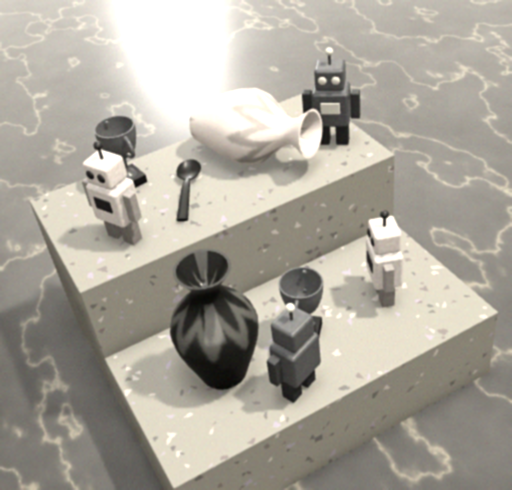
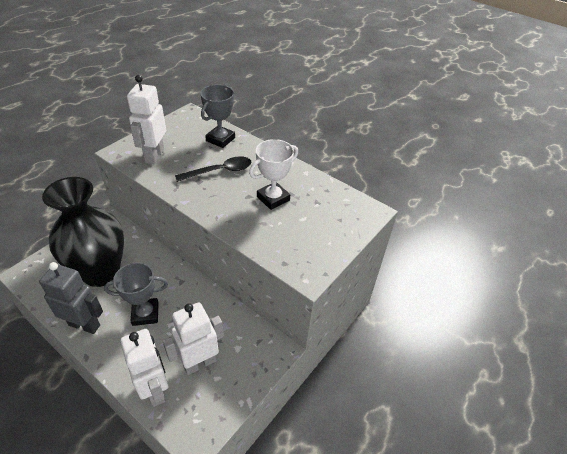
camera: 60 degrees right, 5 degrees up
(253, 157) = (273, 198): white vase -> white trophy
(333, 141) = (316, 247): grey robot -> none
(403, 331) = (155, 389): none -> white robot

